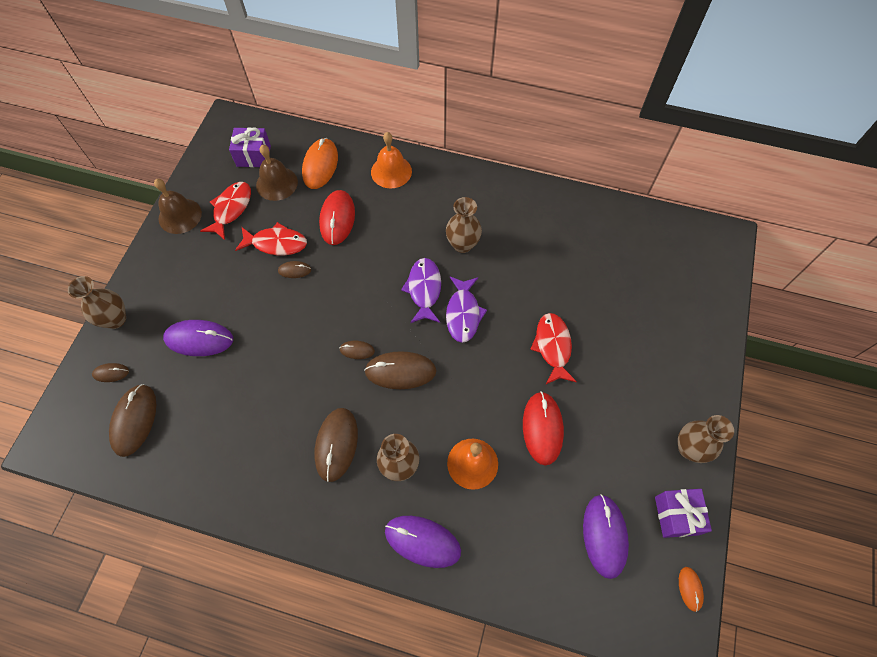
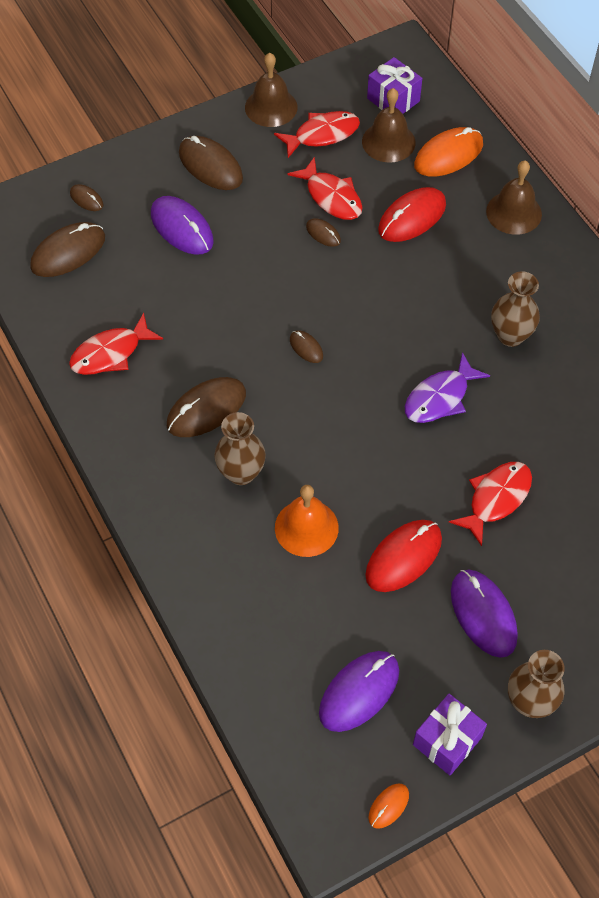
camera: 45 degrees right, 5 degrees down
(115, 319) = (132, 157): brown vase -> none
(235, 464) = (111, 353): none -> red fish
(391, 171) = (514, 212): orange bell -> brown bell
(400, 371) = (326, 398): brown mouse -> brown mouse (210, 166)
(422, 541) = (196, 548): purple mouse -> purple mouse (483, 614)
(424, 289) = (426, 346): purple fish -> none

